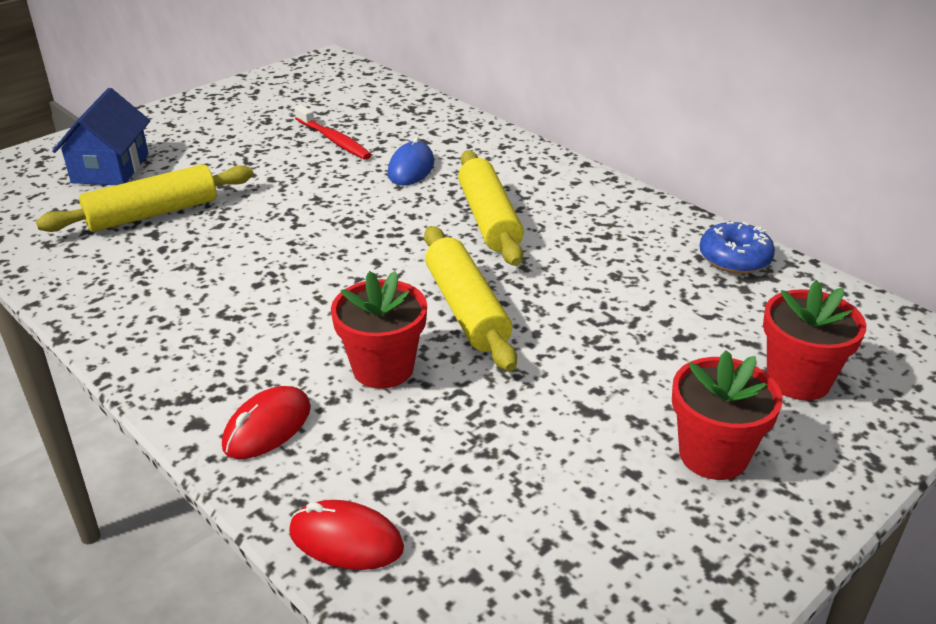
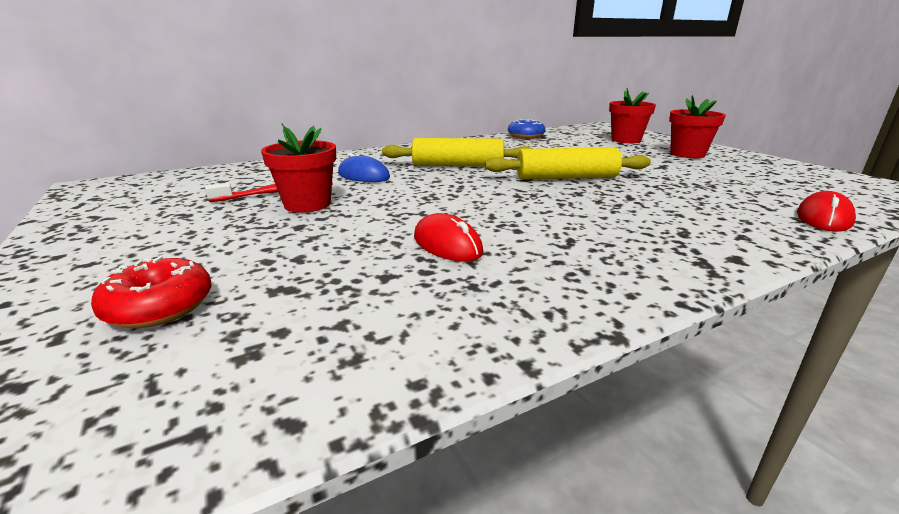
camera: 75 degrees left, 10 degrees down
(110, 168) = (160, 307): blue house -> red donut
(153, 213) = (336, 276): yellow rolling pin -> none
(267, 427) = (724, 234): red mouse -> red mouse (447, 244)
(383, 368) = (637, 199): red flower pot -> red flower pot (307, 204)

